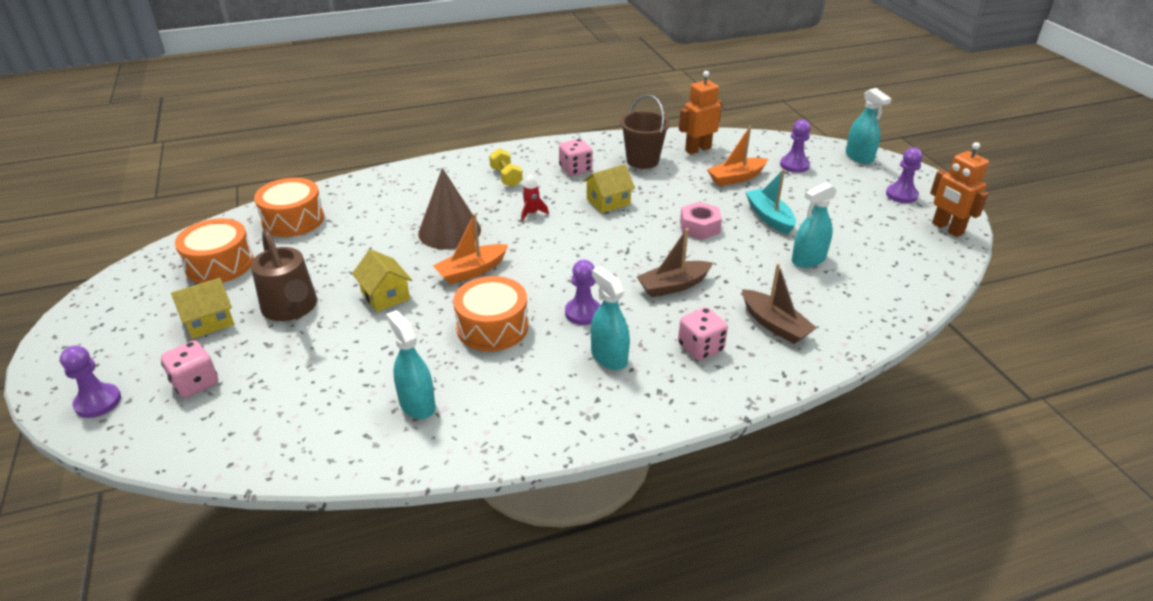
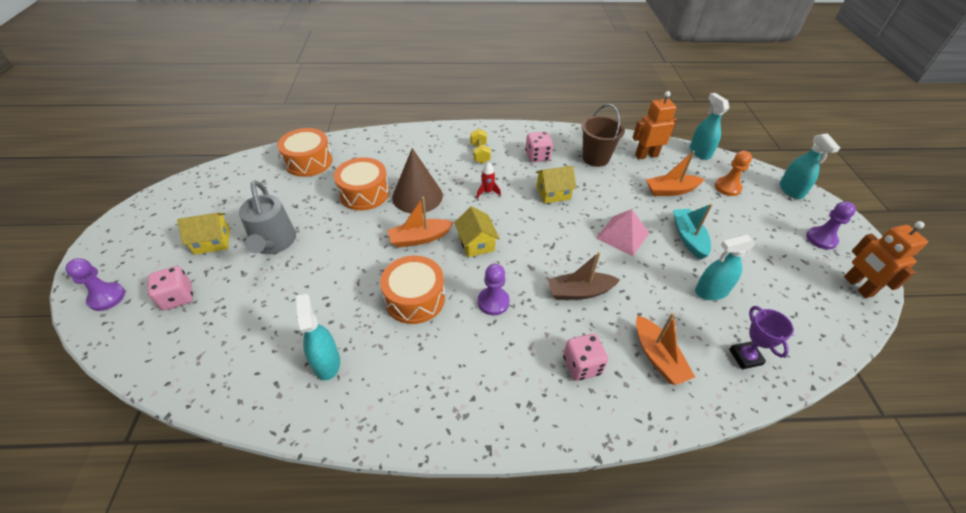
camera: 15 degrees right, 10 degrees up
(220, 264) = (242, 191): orange drum -> orange drum (364, 193)
(291, 308) = (273, 243): brown watering can -> grey watering can
(385, 295) = (345, 247): yellow house -> yellow house (476, 243)
(609, 357) = (498, 354): turquoise spray bottle -> turquoise spray bottle (700, 152)
(699, 227) = (622, 235): pink nut -> pink pyramid
(774, 324) = (657, 357): brown boat -> orange boat
(794, 165) = (727, 187): purple pawn -> orange pawn
(859, 307) = (745, 357): none -> purple trophy

